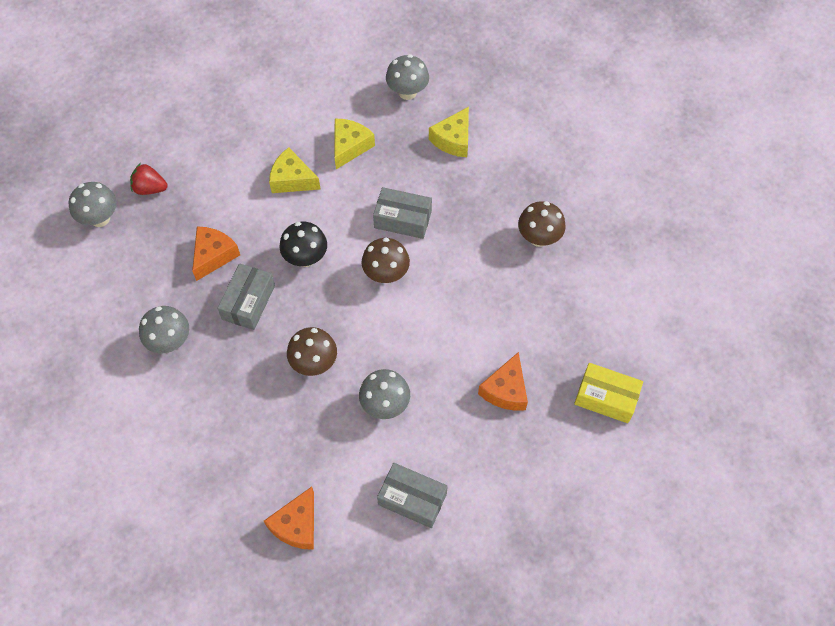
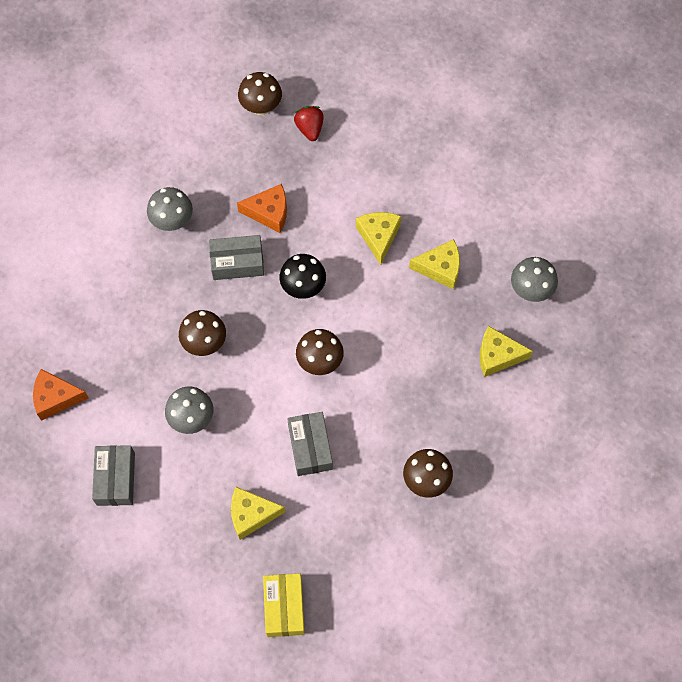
camera: 65 degrees right, 5 degrees up
(100, 218) = (261, 107): grey mushroom -> brown mushroom
(402, 219) = (384, 350): grey box -> grey box (310, 447)
(505, 390) = (251, 514): orange cheese -> yellow cheese

